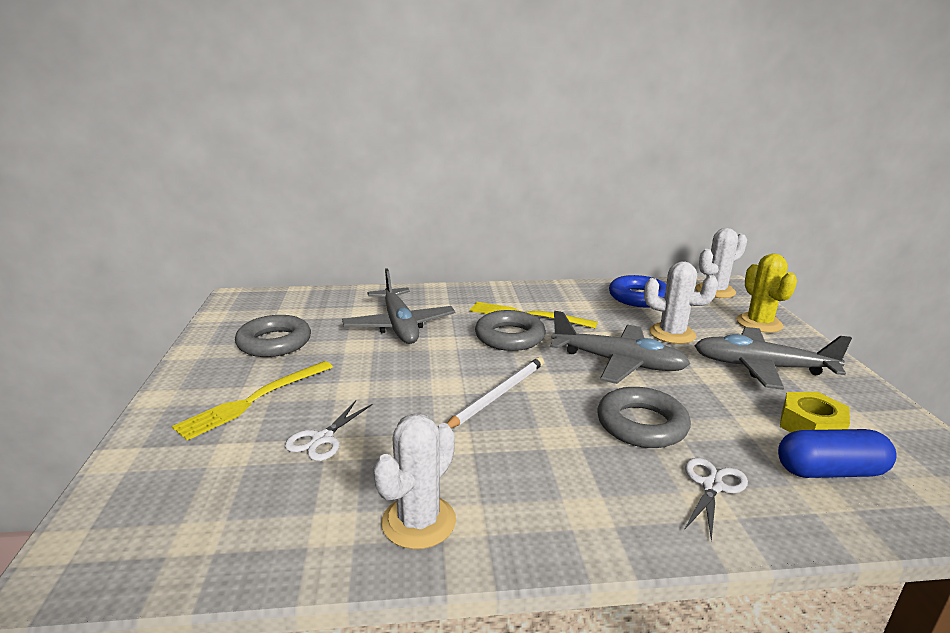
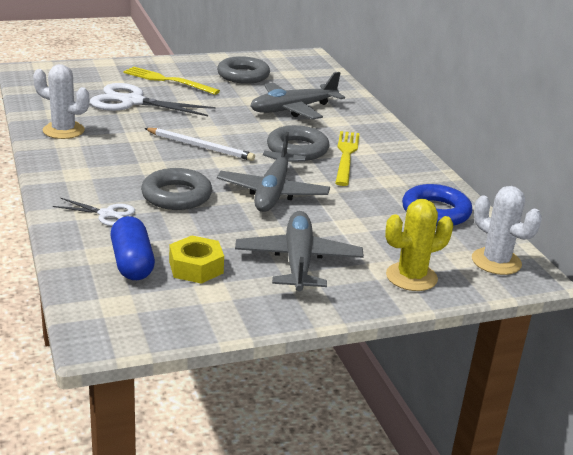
camera: 75 degrees right, 5 degrees up
(322, 439) = (132, 102): white scissors -> white scissors, size x1.91
(672, 334) = (349, 222): white cactus -> none

